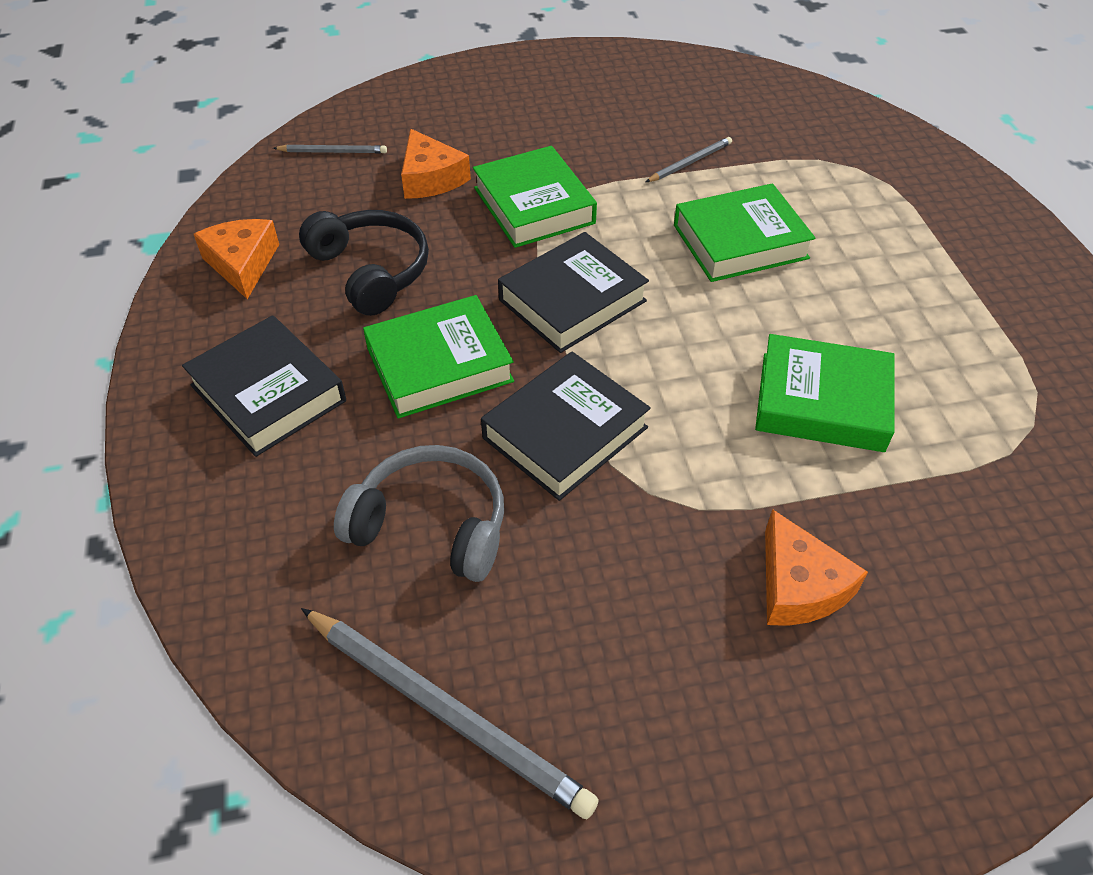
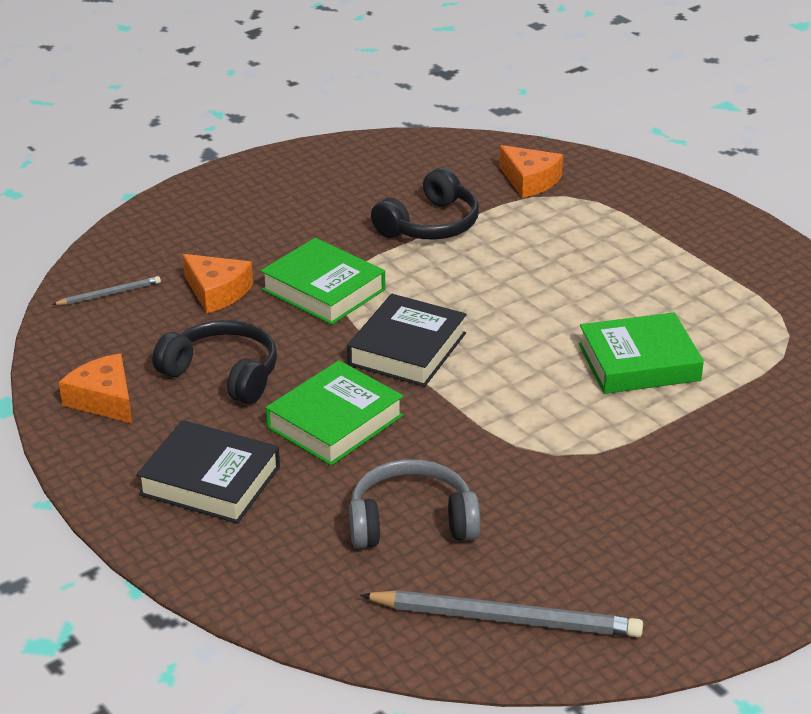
camera: 25 degrees left, 15 degrees down
(565, 433) = (467, 436): black book -> none
(690, 162) = (430, 224): grey pencil -> black headphones
(740, 241) = (509, 272): green book -> none
(798, 586) = (692, 475): orange cheese -> orange cheese (530, 180)

